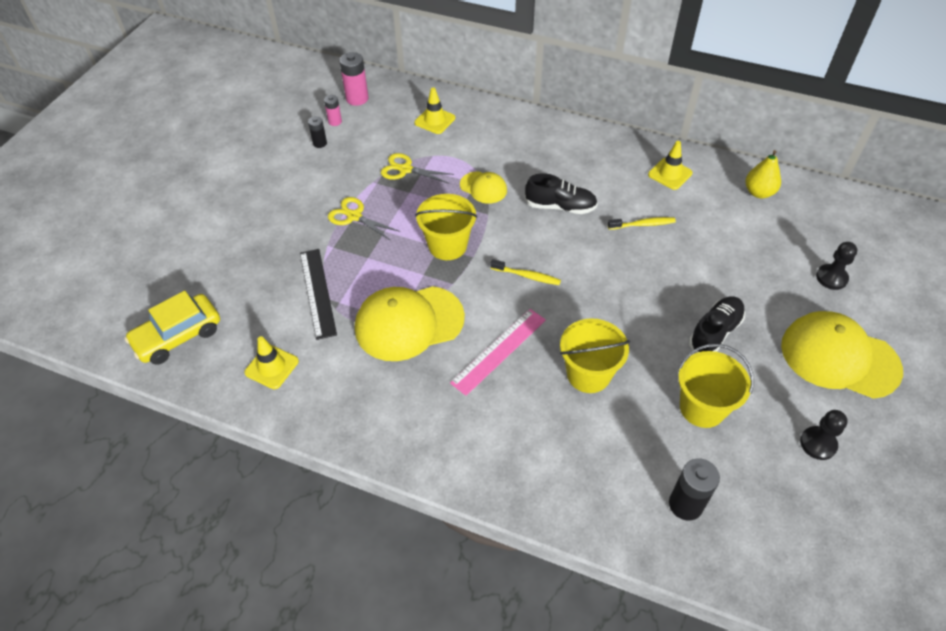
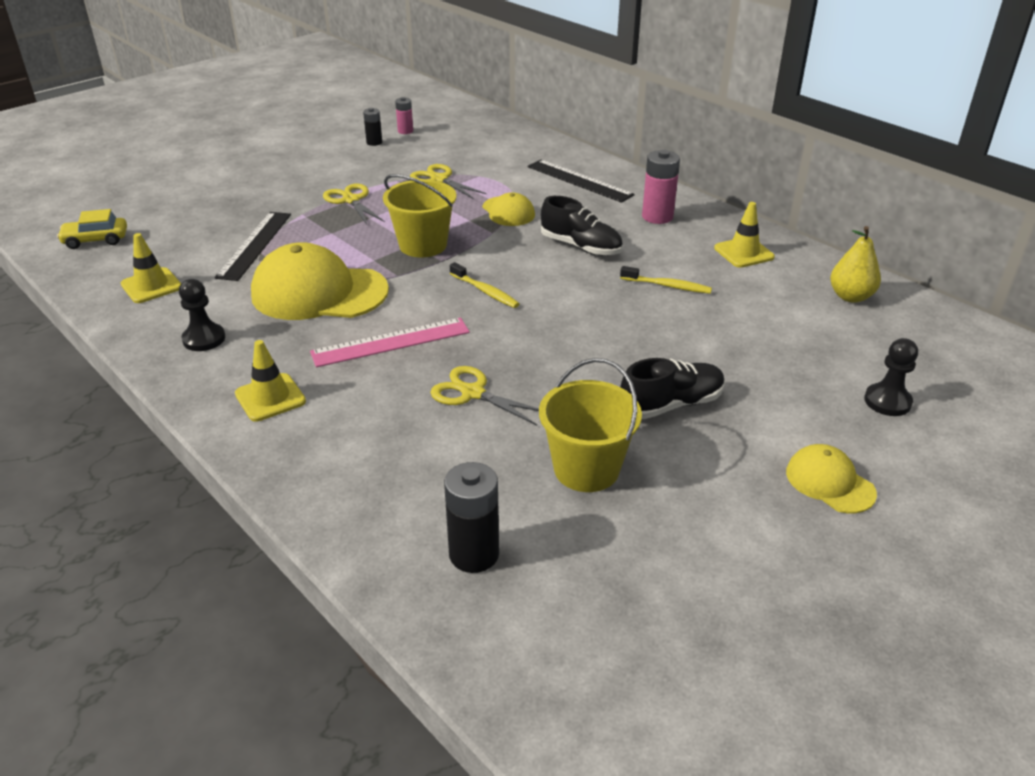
camera: 25 degrees right, 15 degrees down
(178, 336) = (96, 240): yellow car -> yellow car, size x0.64
(357, 98) = (444, 120): pink battery -> pink battery (657, 217)
(435, 120) = (508, 151): yellow traffic cone -> yellow traffic cone (270, 398)
(511, 136) = (579, 180): none -> black ruler
(588, 374) = (473, 393): yellow bucket -> yellow scissors
(818, 444) = (717, 560): black pawn -> black pawn (204, 339)
(839, 357) = (829, 482): yellow cap -> yellow cap, size x0.52

